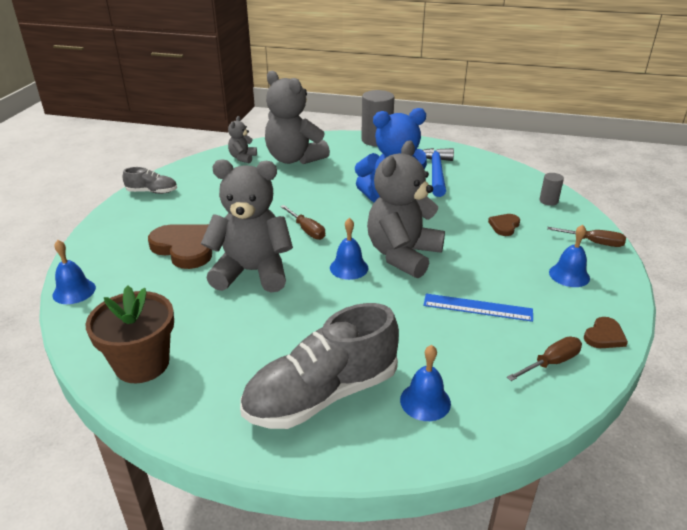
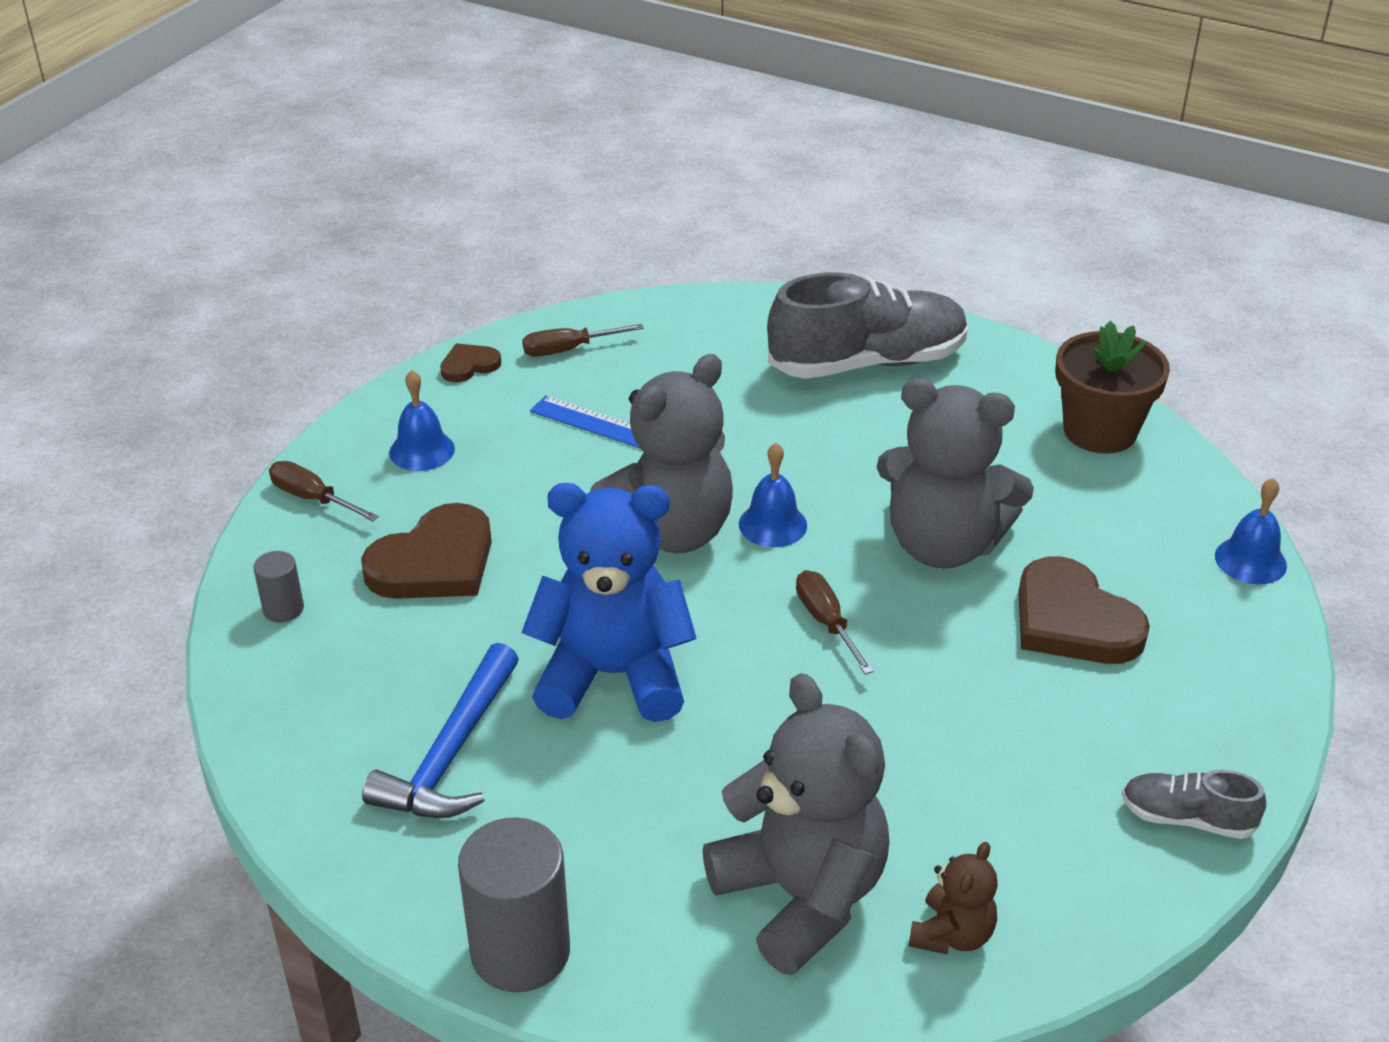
camera: 165 degrees left, 5 degrees up
(243, 158) = (952, 934): grey teddy bear -> brown teddy bear
(425, 401) = (748, 339): blue bell -> none
(504, 226) = (434, 562): brown heart -> brown heart, size x1.96

